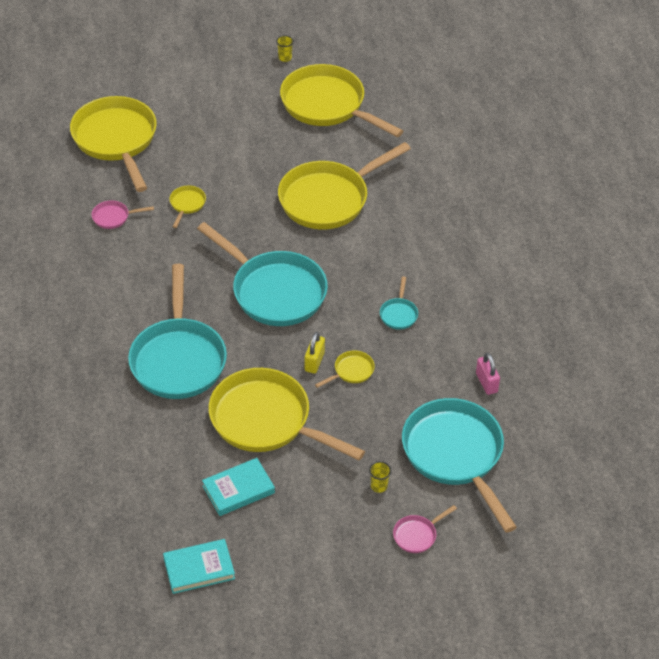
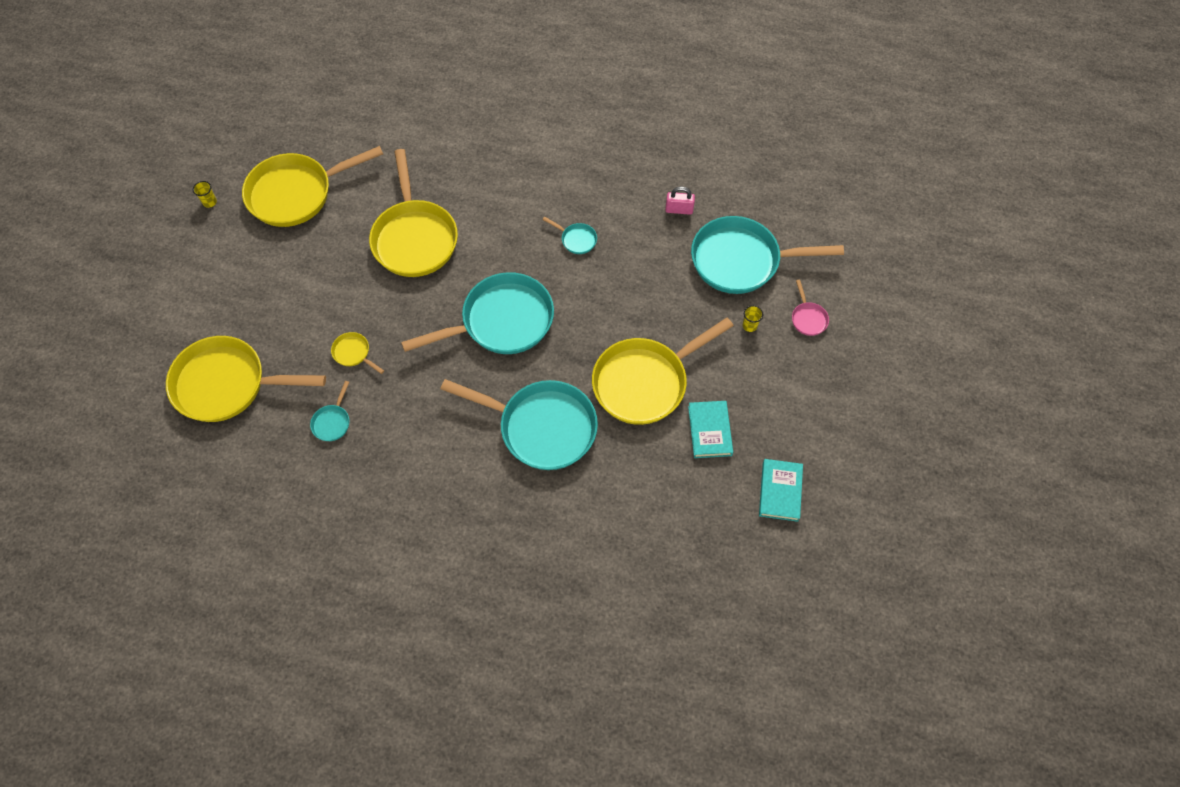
camera: 65 degrees left, 15 degrees up
(113, 217) = (332, 422): pink pan -> turquoise pan
(314, 362) = (598, 321): yellow padlock -> none
(351, 371) = (621, 298): yellow pan -> none

